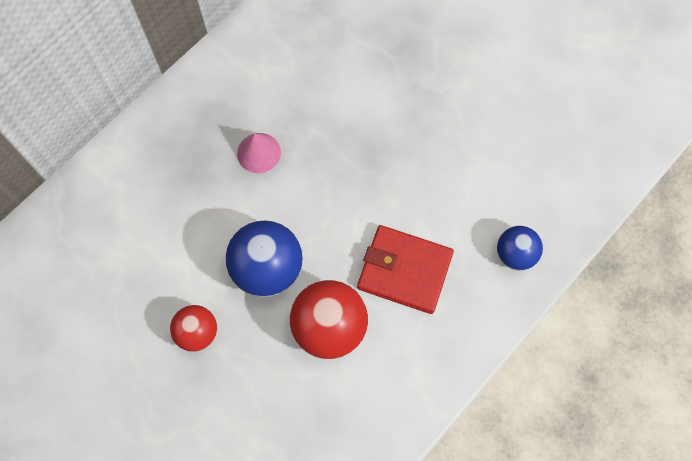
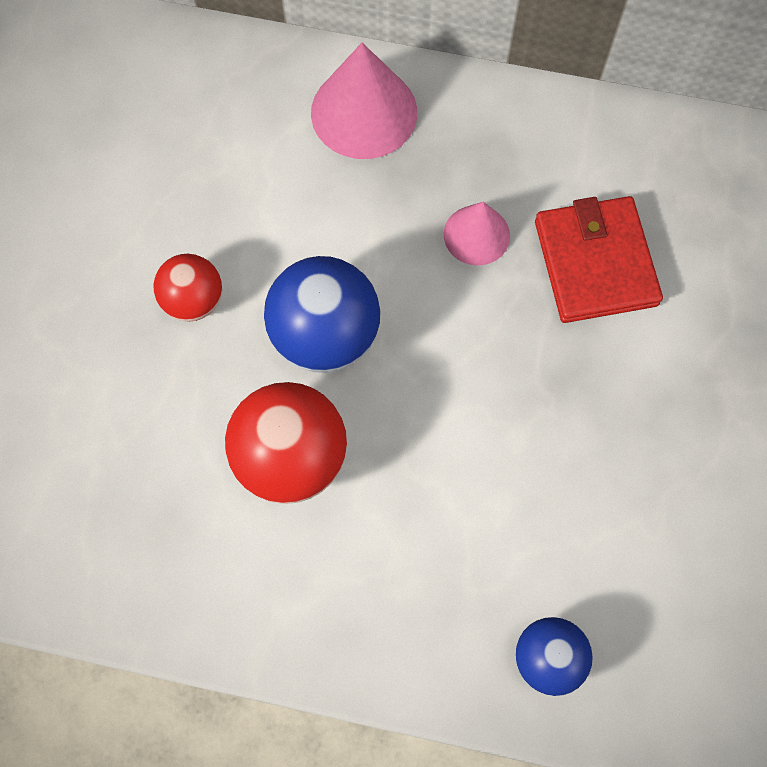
camera: 60 degrees right, 0 degrees up
(139, 169) = (364, 112): none -> pink cone
(404, 271) = (428, 513): red wallet -> red wallet (595, 263)

